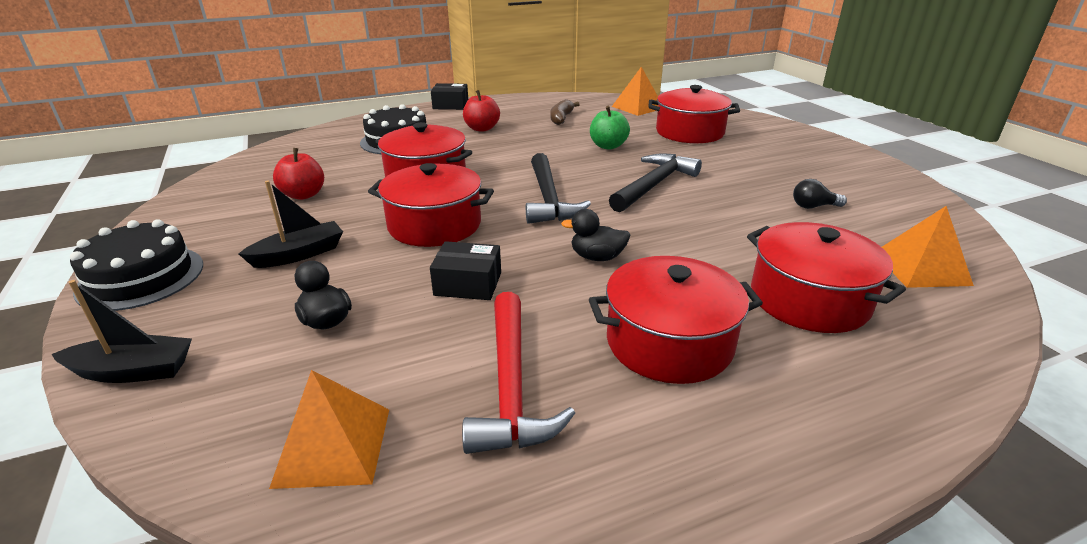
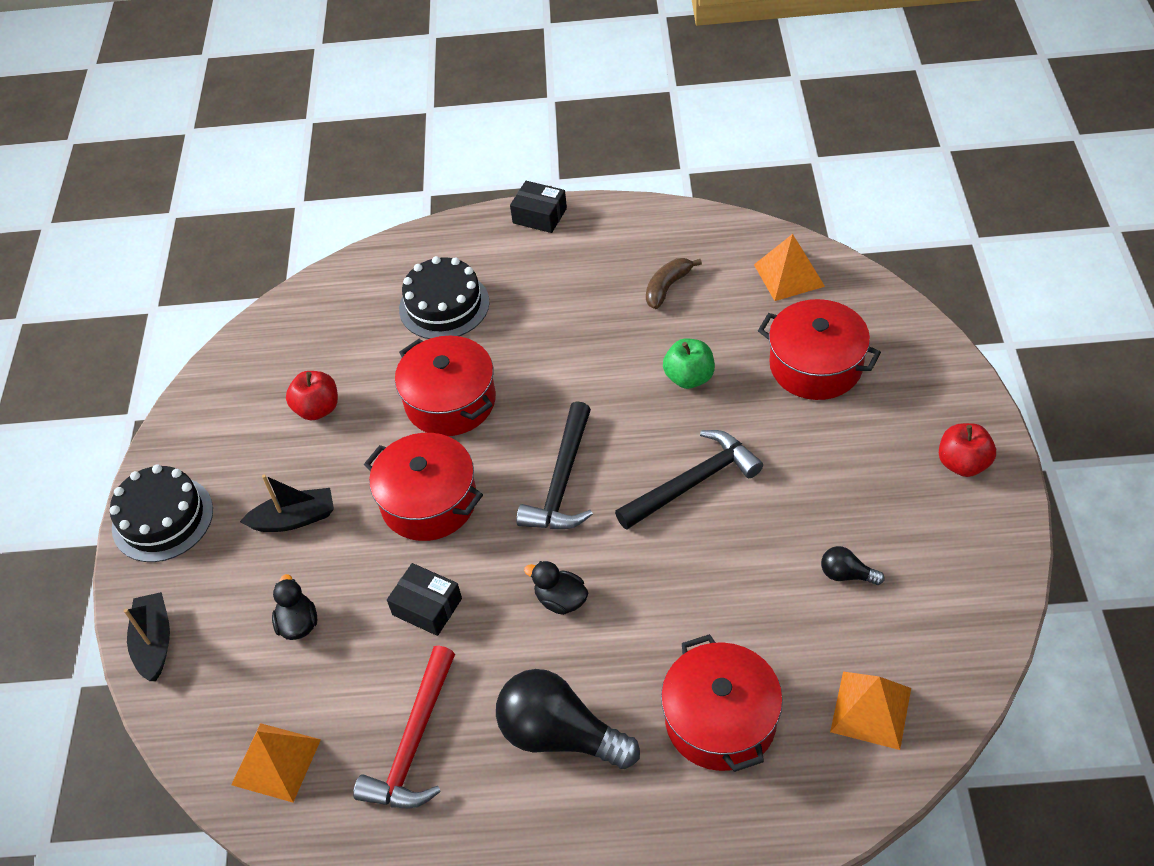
camera: 25 degrees right, 20 degrees up
(133, 371) = (154, 642): black boat -> black boat turned 120 degrees counterclockwise
(482, 128) = (554, 294): red apple -> red apple (962, 463)
(669, 342) = (560, 734): red pot -> black light bulb

